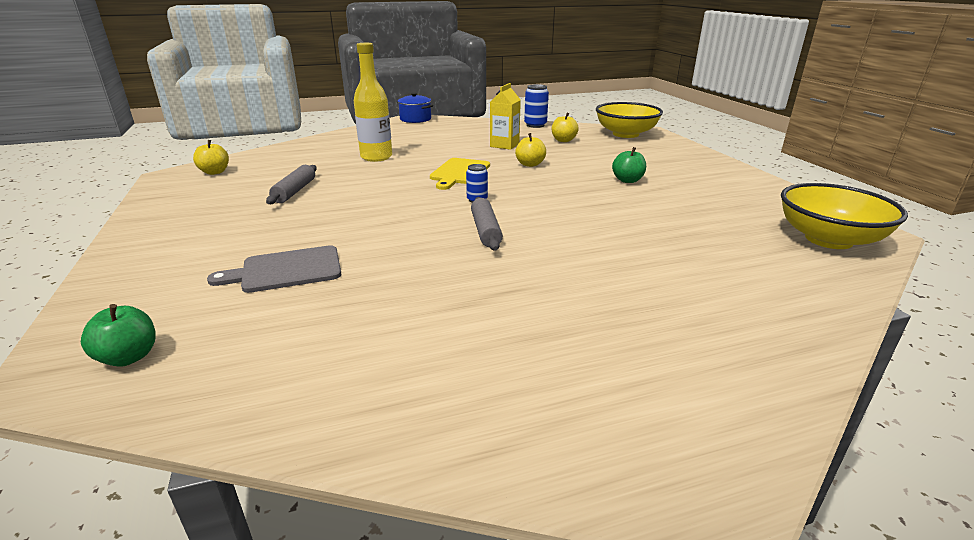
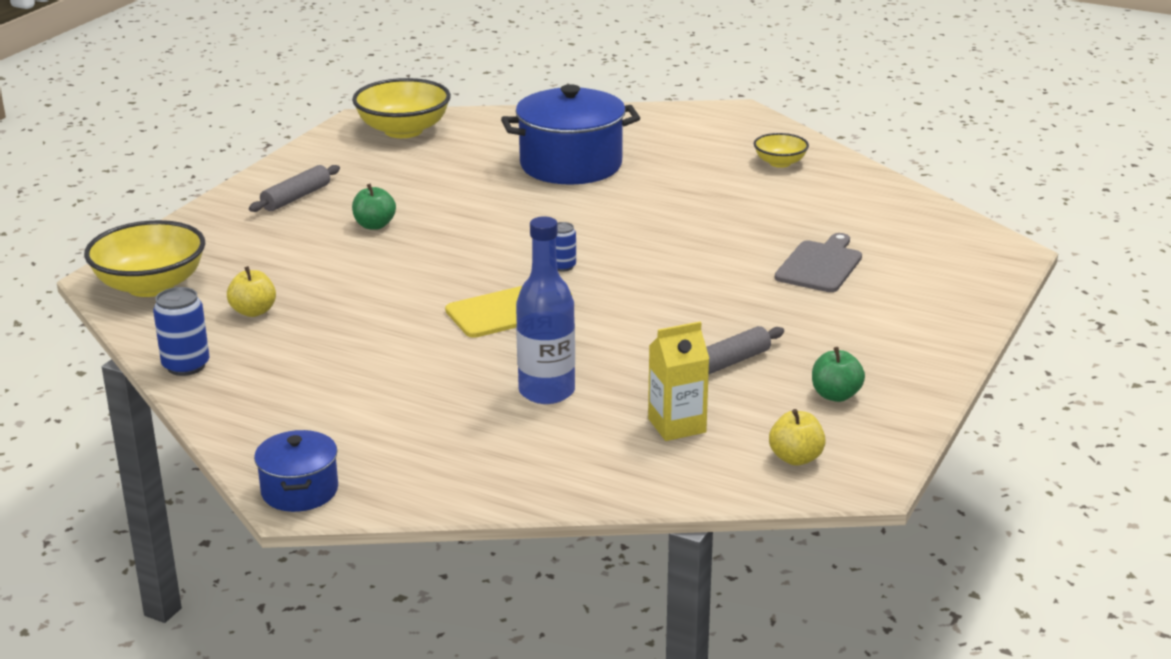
camera: 135 degrees left, 0 degrees up
(129, 357) = (960, 246): green apple -> green apple (835, 395)
(286, 270) = (820, 265): grey cutting board -> grey cutting board turned 90 degrees counterclockwise
(376, 157) = (546, 391): yellow bottle -> blue bottle
(477, 389) = (780, 163): none -> yellow bowl
(485, 231) = (618, 234): grey rolling pin -> grey rolling pin (296, 197)
(504, 145) = (344, 338): yellow carton -> yellow carton (677, 425)
(530, 164) = (403, 289): yellow apple -> none
(648, 270) = (571, 165): none -> blue pot

